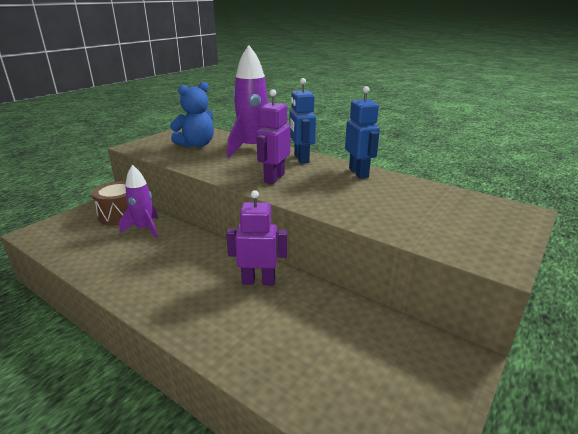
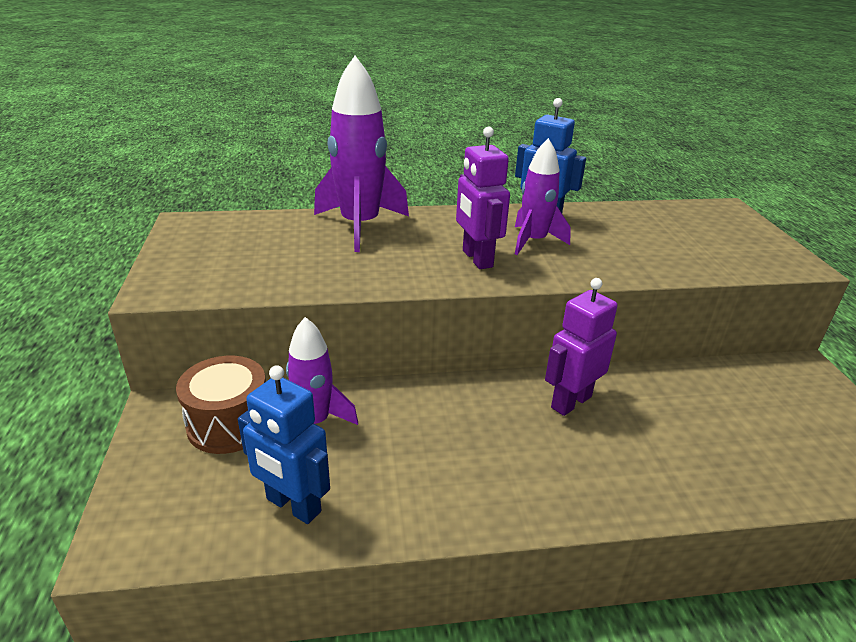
camera: 45 degrees left, 5 degrees up
(197, 145) = (265, 248): blue teddy bear -> none
(301, 158) = (448, 220): blue robot -> blue robot (293, 505)
(323, 182) = (533, 241): none -> purple rocket

